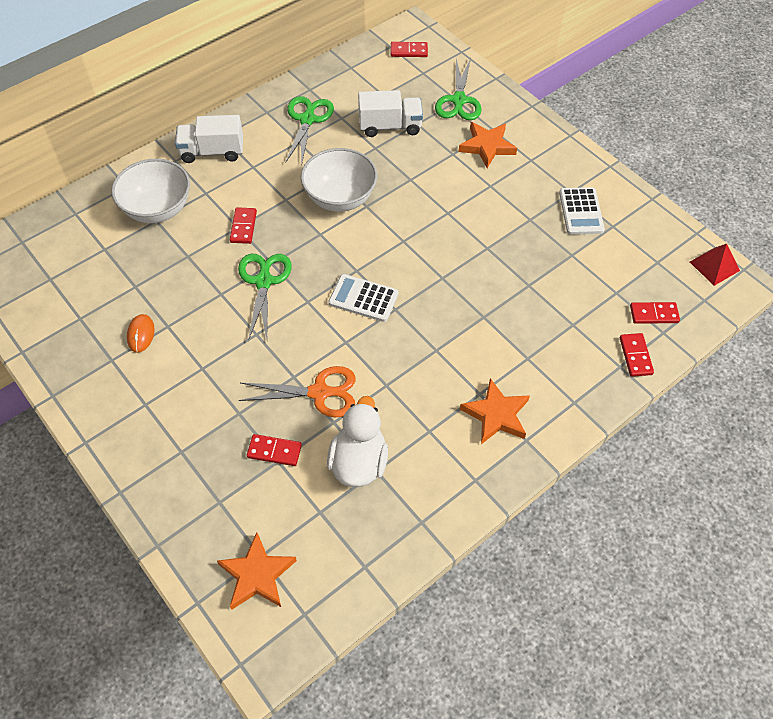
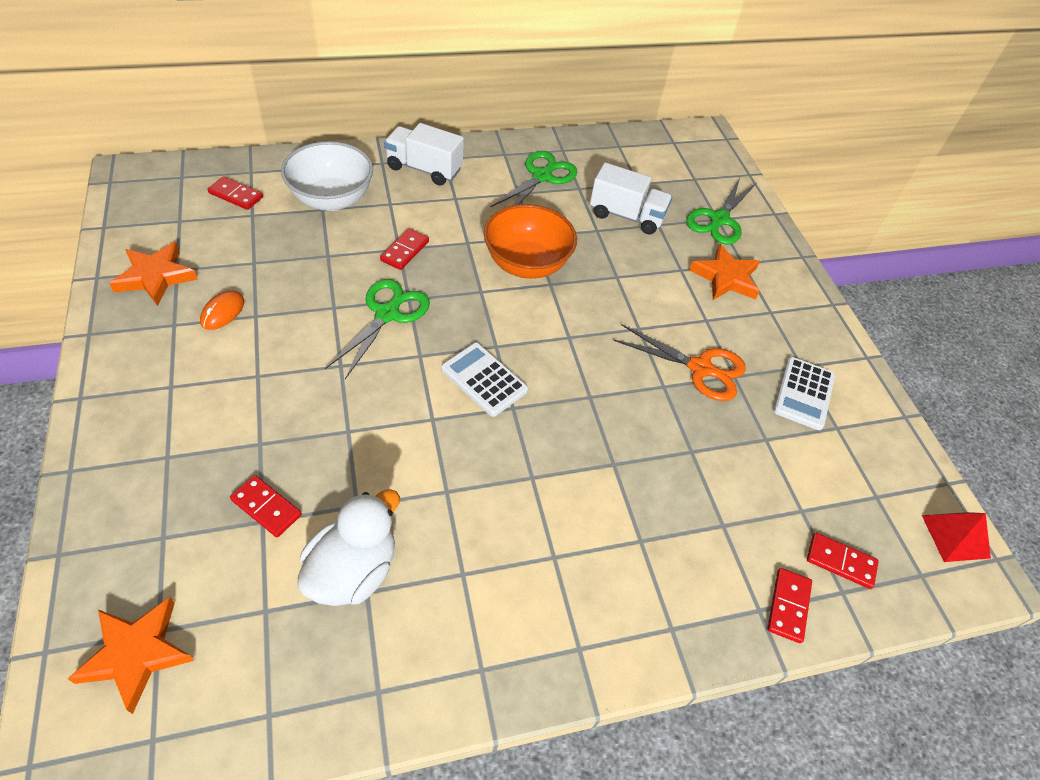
camera: 20 degrees right, 5 degrees down
(320, 392) = (365, 463): orange scissors -> orange scissors (701, 368)
(340, 198) = (526, 264): white bowl -> orange bowl
(409, 51) = (691, 153): red domino -> red domino (236, 195)
(496, 415) = (559, 595): orange star -> orange star (155, 276)

